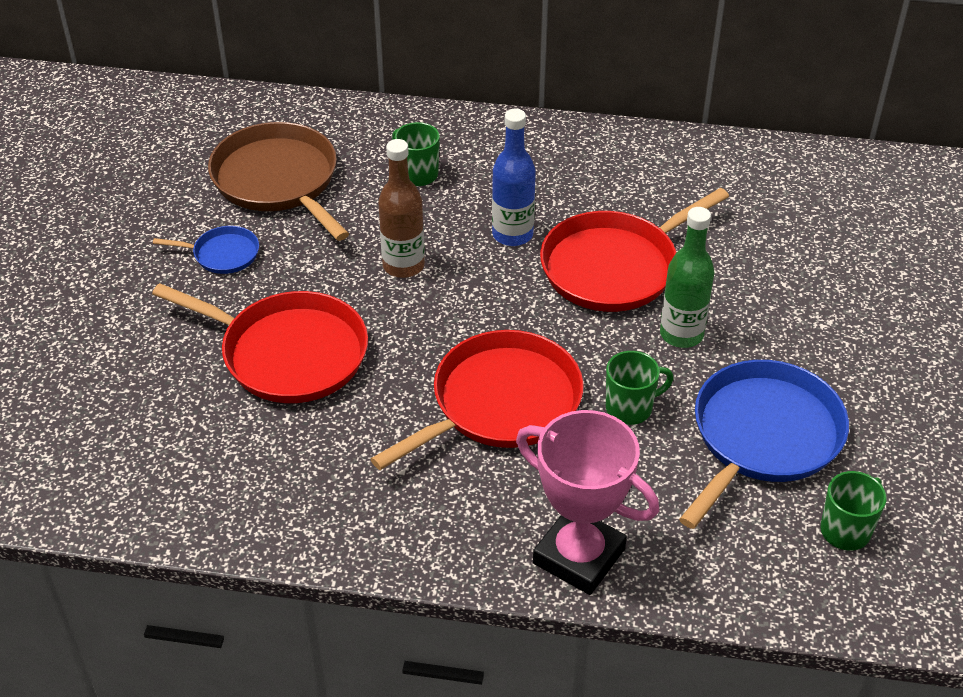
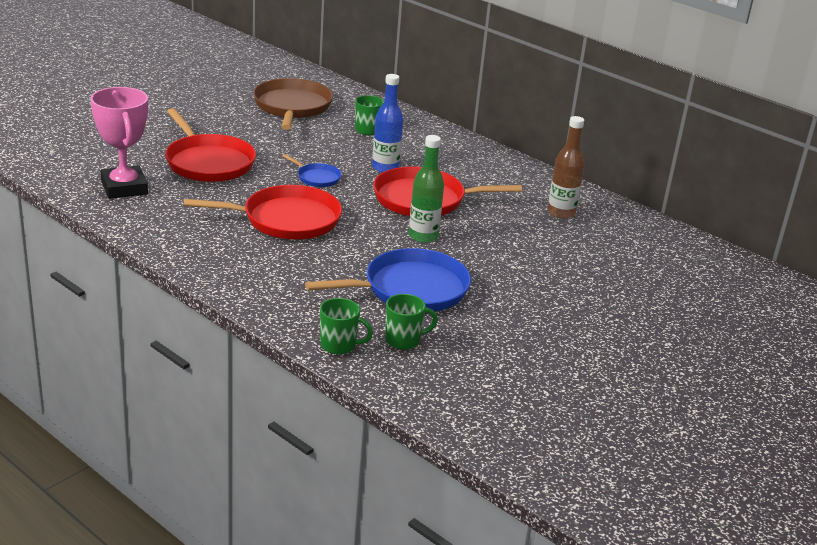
camera: 30 degrees right, 15 degrees down
(222, 254) = (227, 120): blue pan -> blue pan (317, 177)
(403, 266) = (310, 157): brown bottle -> brown bottle (561, 213)
(579, 556) = (244, 284): pink trophy -> pink trophy (124, 188)
(630, 408) = (352, 249): green mug -> green mug (339, 345)

